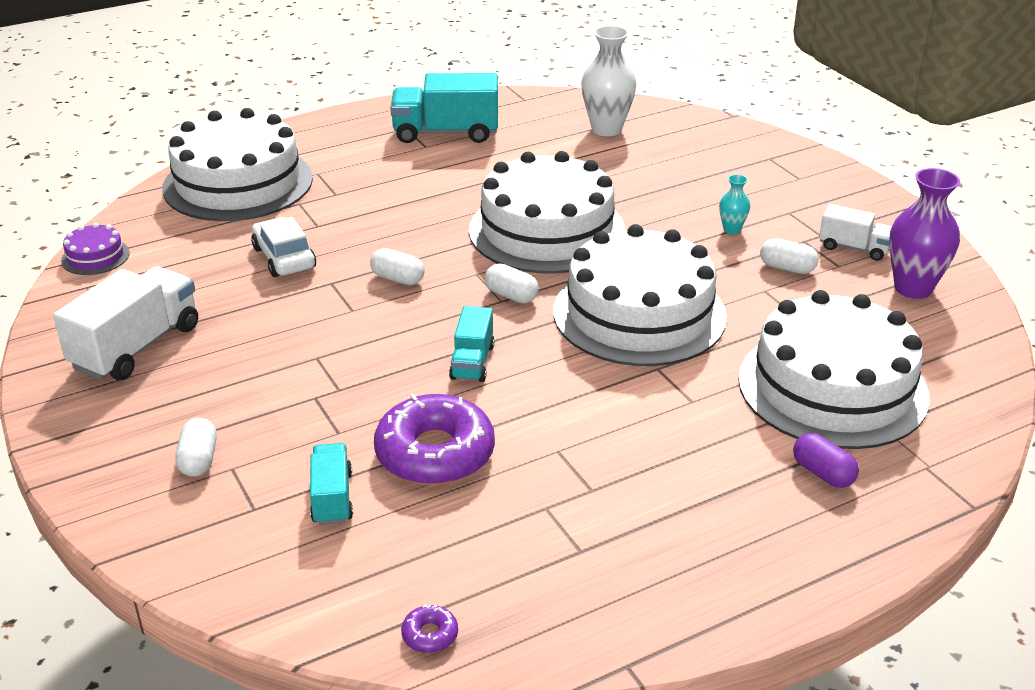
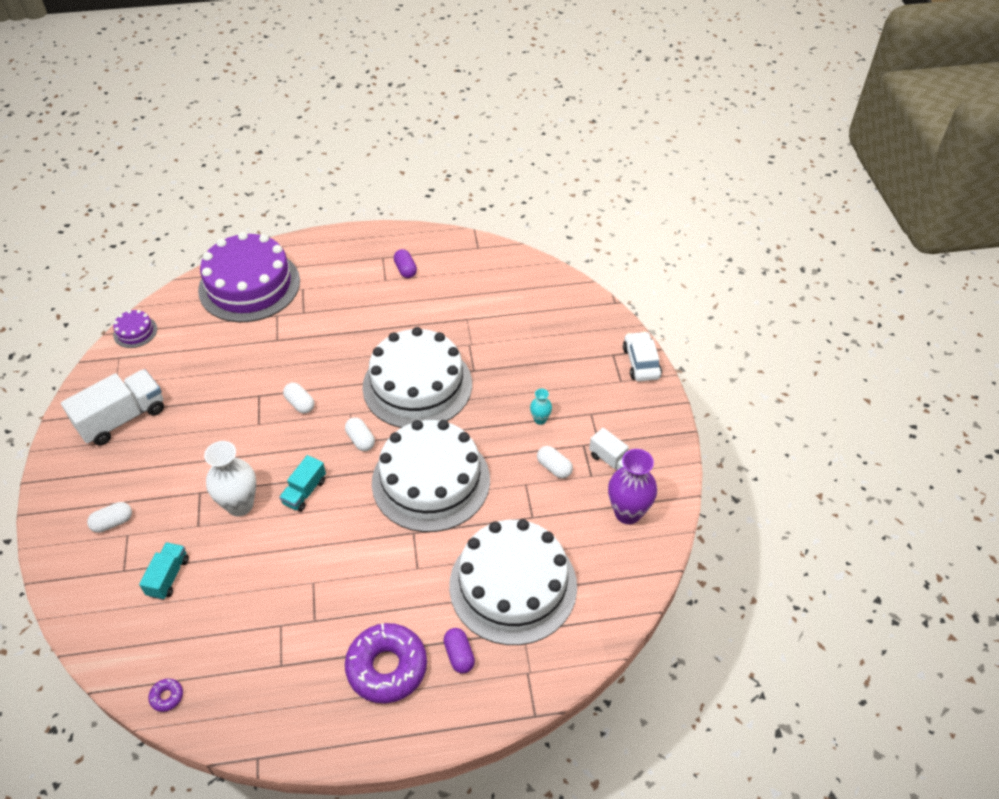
camera: 20 degrees right, 15 degrees up
(199, 460) = (113, 523): white capsule -> white capsule turned 45 degrees clockwise
(238, 183) = (249, 285): white cake -> purple cake
(284, 258) = (242, 364): white car -> white car (641, 362)
(435, 453) = (242, 561): purple donut -> purple donut (387, 667)
(446, 133) = (405, 270): turquoise truck -> purple capsule
(606, 129) = (516, 294): white vase -> white vase (240, 505)

